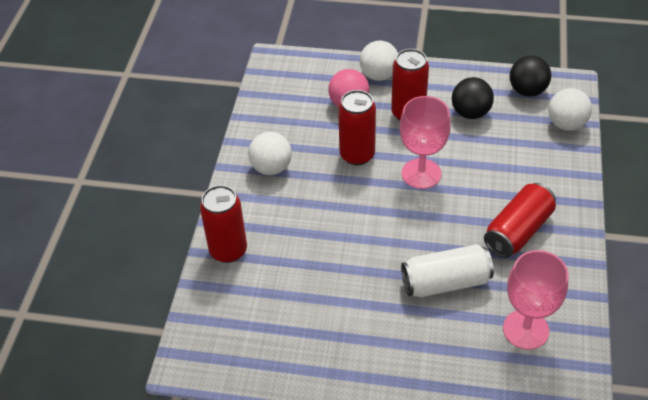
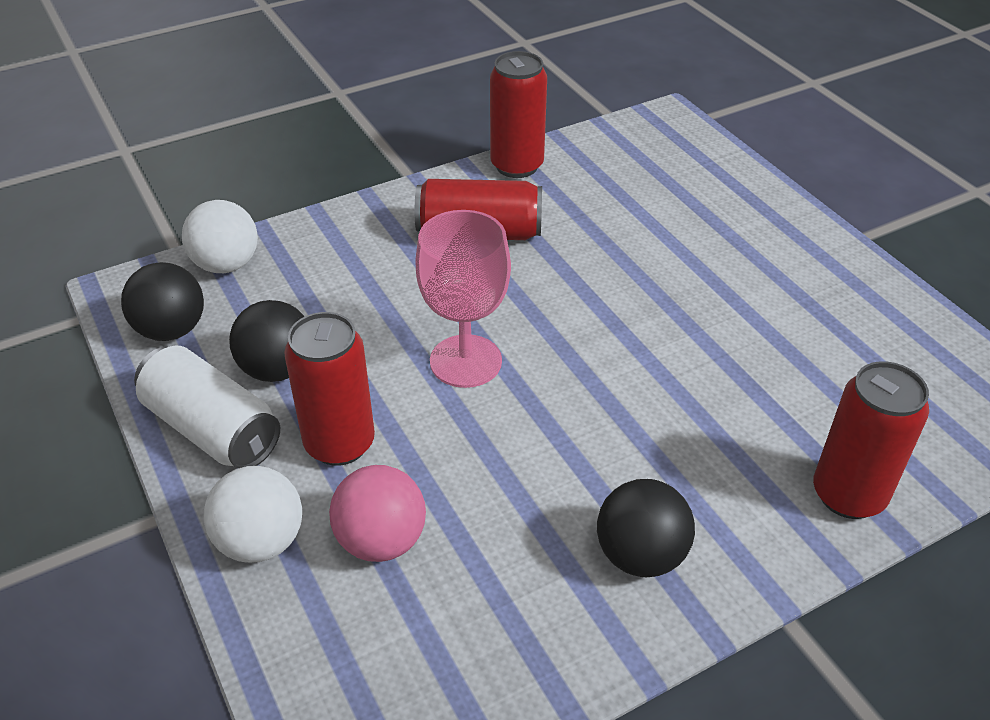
camera: 130 degrees left, 5 degrees down
(271, 168) = (640, 555): white ball -> black ball
(357, 155) = (497, 455): red can -> red can (517, 166)
(445, 282) = (626, 255): white can -> white can (212, 429)
(525, 329) = (615, 177): pink goblet -> none

